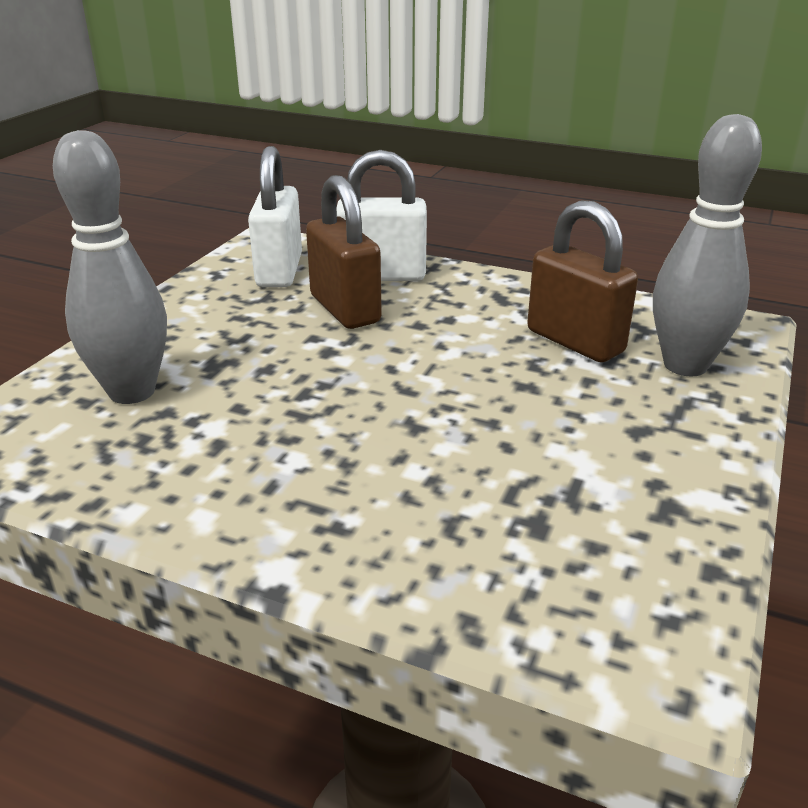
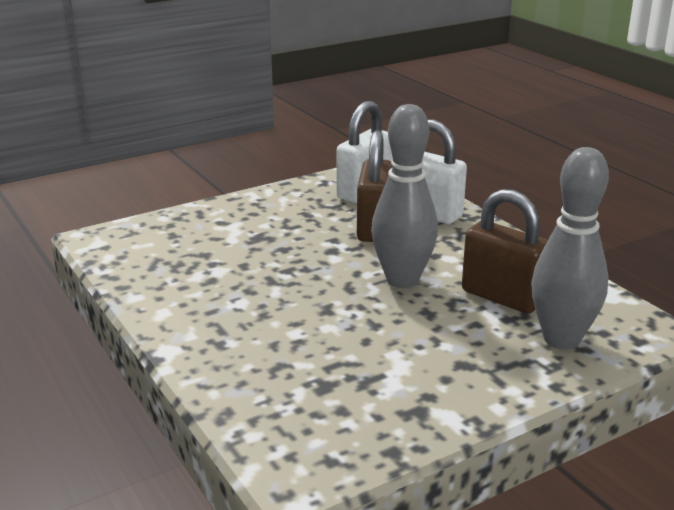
camera: 35 degrees right, 5 degrees down
(132, 392) = (199, 237): grey bowling pin -> grey bowling pin (402, 280)
(575, 341) = (502, 297): brown padlock -> brown padlock turned 45 degrees counterclockwise

